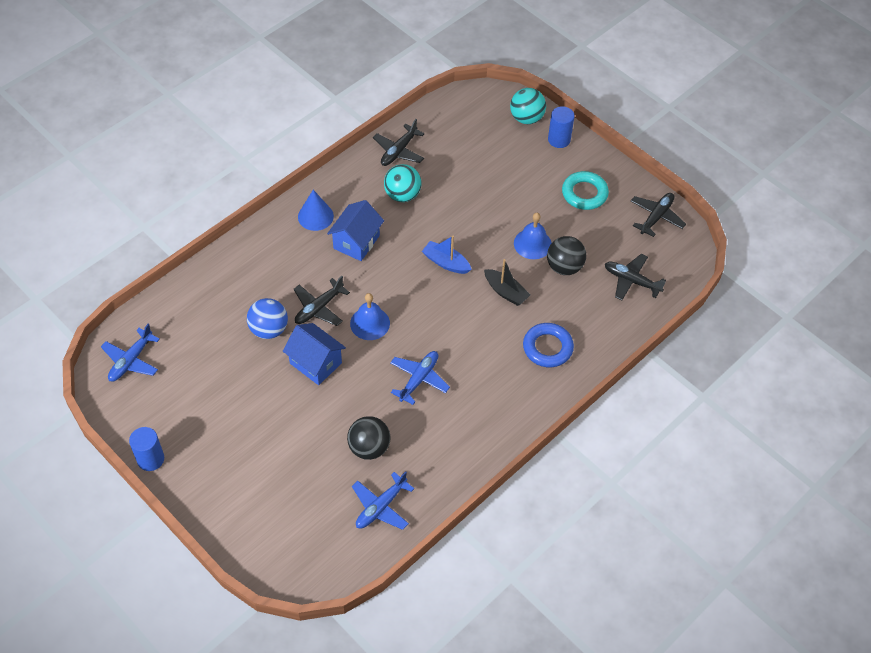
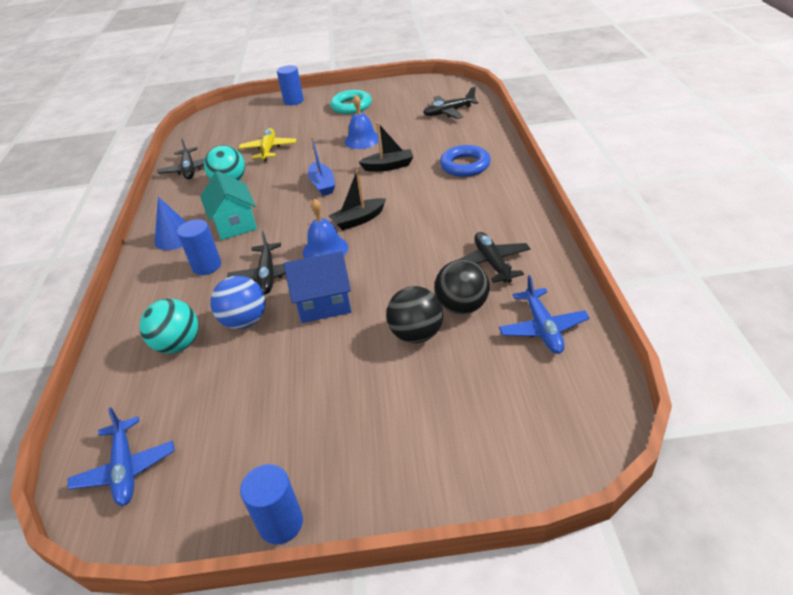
camera: 45 degrees left, 15 degrees down
(301, 263) = (207, 266): none -> blue cylinder
(356, 242) = (235, 224): blue house -> turquoise house
(418, 320) = (358, 220): none -> black boat
(419, 379) = (419, 243): blue plane -> none
(446, 263) = (322, 185): blue boat -> blue boat turned 90 degrees counterclockwise
(467, 184) = (269, 149): none -> yellow plane
(526, 118) = (256, 107): turquoise ball -> turquoise ball (178, 345)
(564, 267) = (401, 134): black ball -> black ball (416, 334)
(656, 217) = (409, 87): black plane -> black plane (492, 263)

